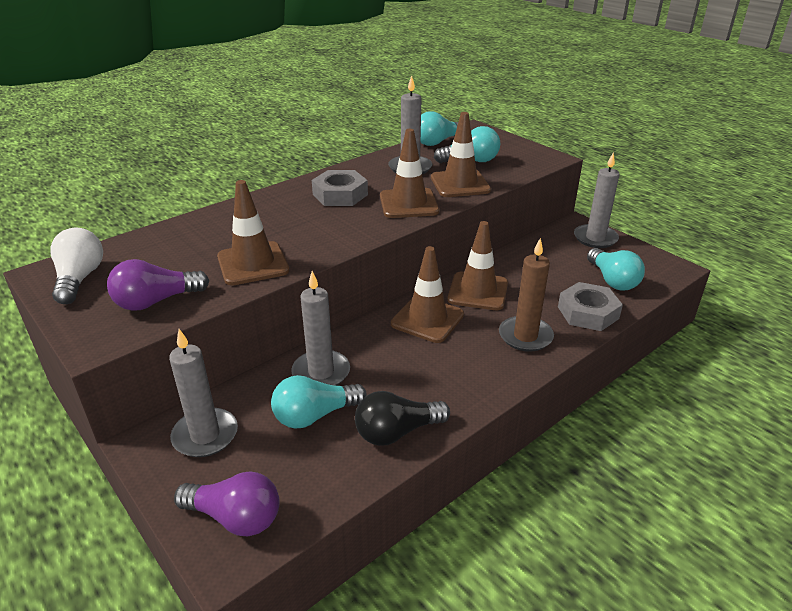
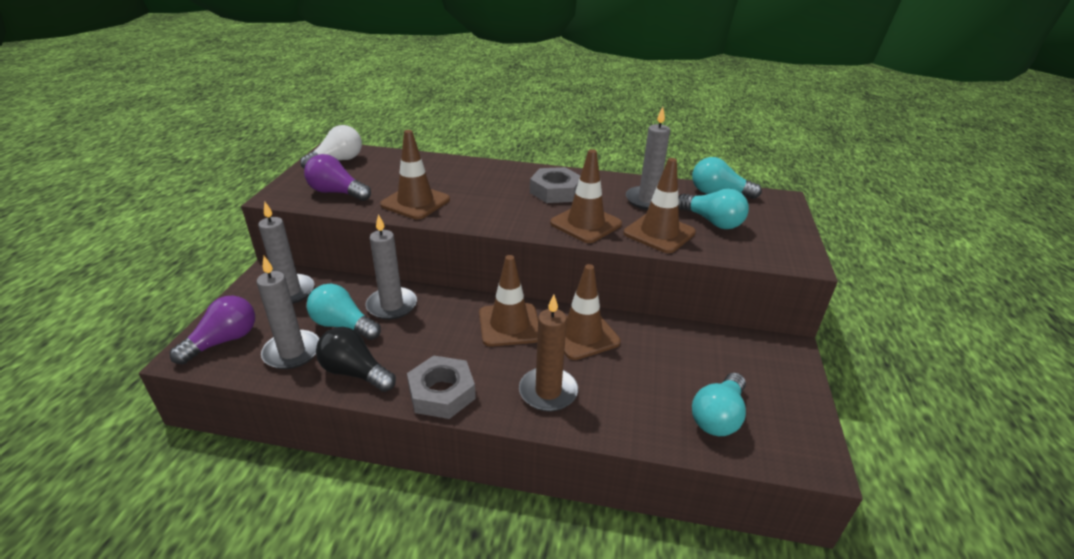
camera: 50 degrees right, 0 degrees up
(235, 517) = (223, 341): purple light bulb -> purple light bulb turned 120 degrees counterclockwise
(588, 312) = (635, 420): grey nut -> grey nut (442, 393)
(595, 238) = (782, 373): grey candle -> grey candle (292, 352)

